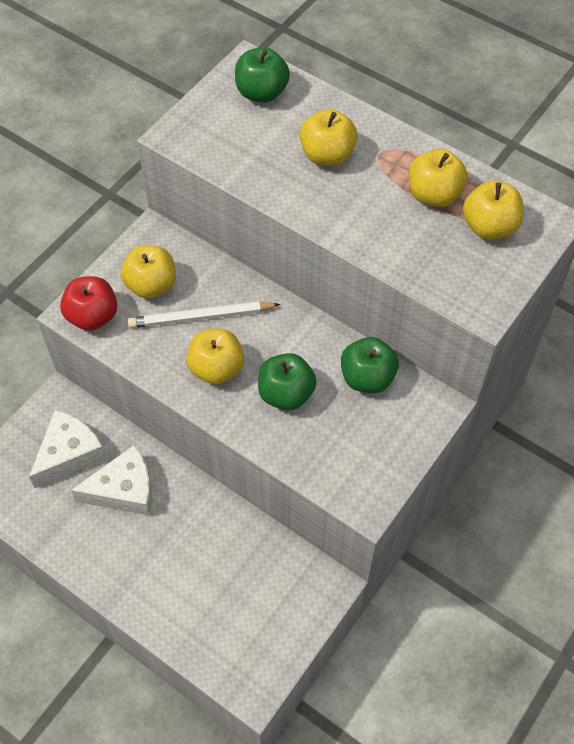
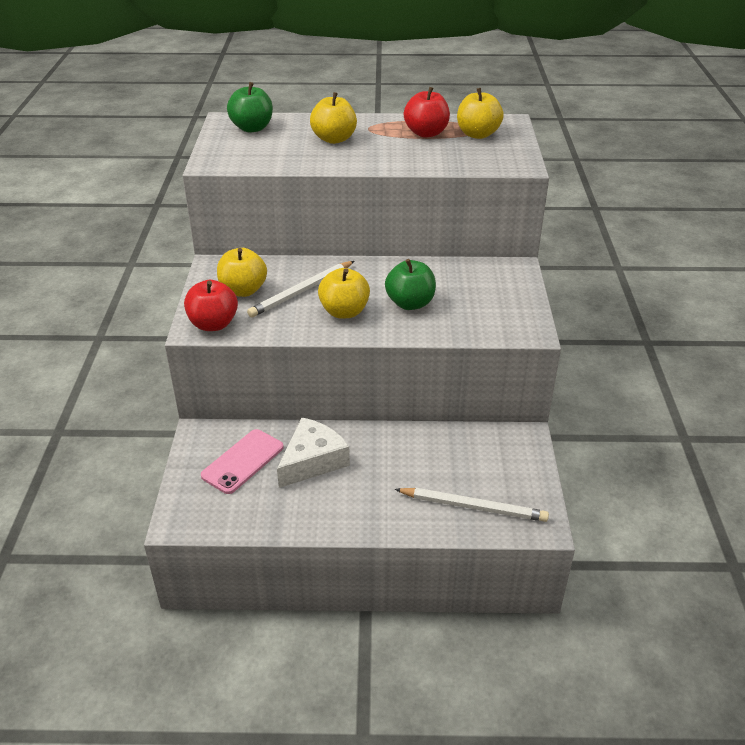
camera: 35 degrees left, 20 degrees down
(69, 453) = (243, 461): white cheese -> pink phone
(214, 630) = (473, 506): none -> white pencil
(367, 378) = (455, 273): green apple -> none
(434, 195) = (426, 133): yellow apple -> red apple

